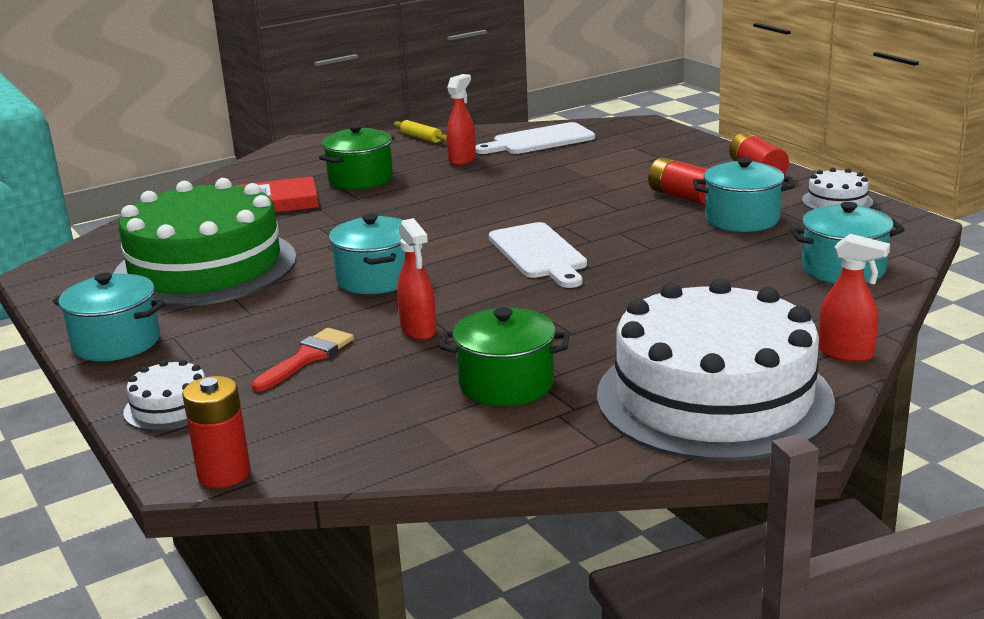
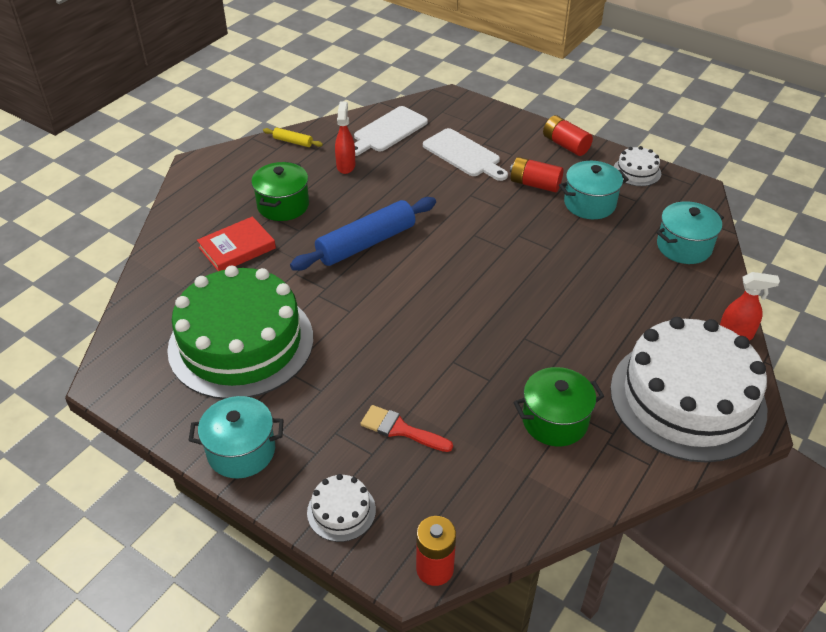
camera: 25 degrees left, 20 degrees up
(307, 357) = (400, 429): red brush -> red brush turned 75 degrees counterclockwise
(376, 279) = (384, 327): turquoise pot -> none
(418, 331) = (457, 379): red spray bottle -> none
(423, 216) = (366, 243): none -> blue rolling pin
(539, 254) = (481, 271): white cutting board -> white cutting board (464, 155)

